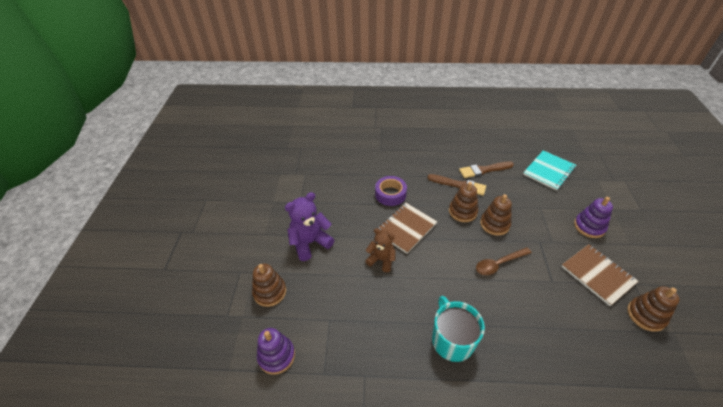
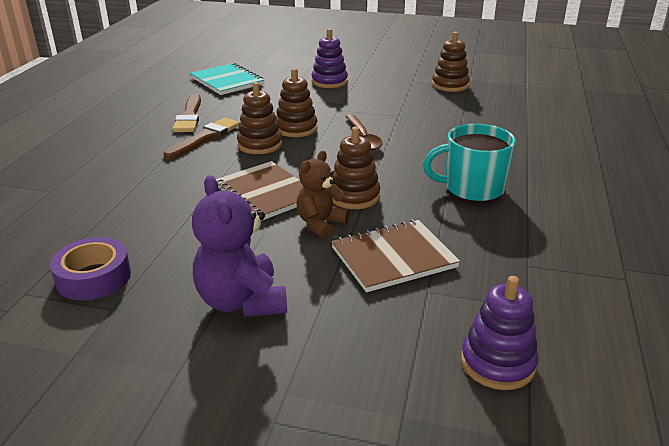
camera: 80 degrees left, 15 degrees down
(270, 292) = (349, 368): brown stacking toy -> brown stacking toy (354, 196)
(390, 194) = (177, 196): purple tape -> purple tape (93, 277)
(597, 275) = (397, 93): brown notebook -> brown notebook (393, 258)

